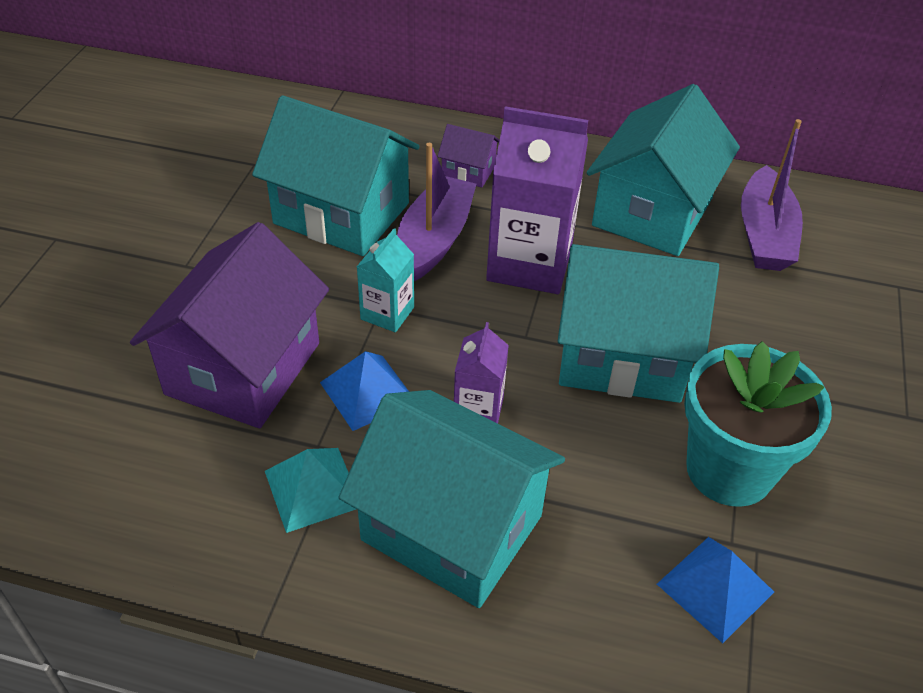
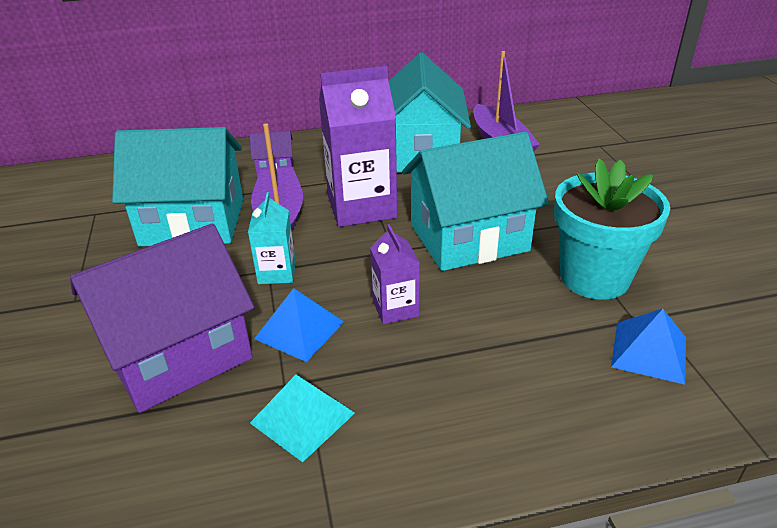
camera: 25 degrees left, 10 degrees down
(243, 368) = (178, 354): purple house -> purple house turned 60 degrees clockwise
(452, 527) = (437, 396): turquoise house -> none

